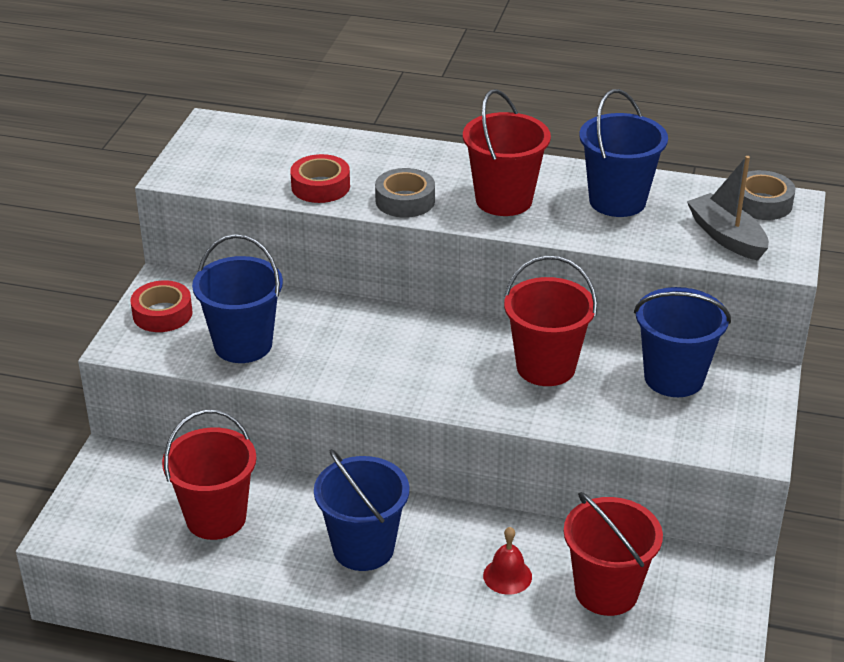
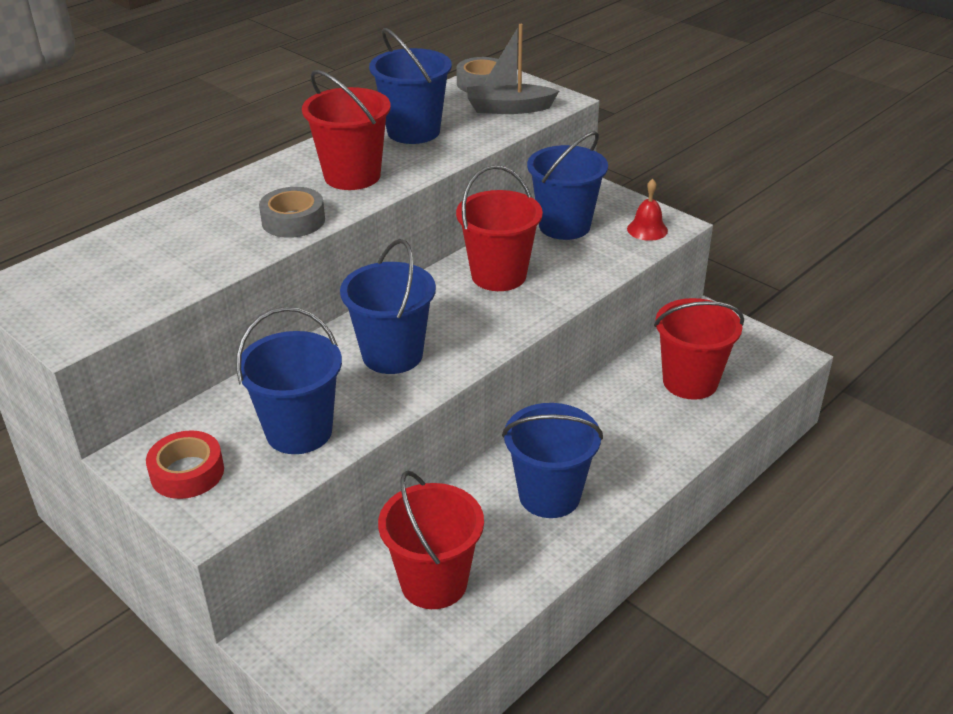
camera: 60 degrees left, 0 degrees up
(320, 186) = (212, 256): red tape -> none
(374, 352) = (392, 355): none -> blue bucket
(507, 576) = (640, 425): red bell -> red bell (647, 229)

